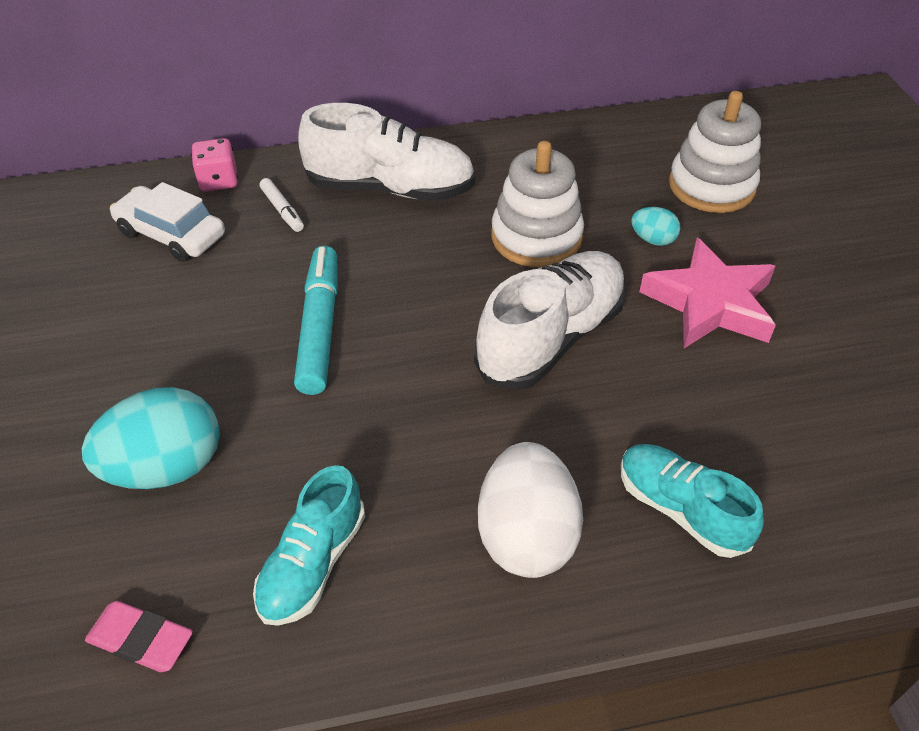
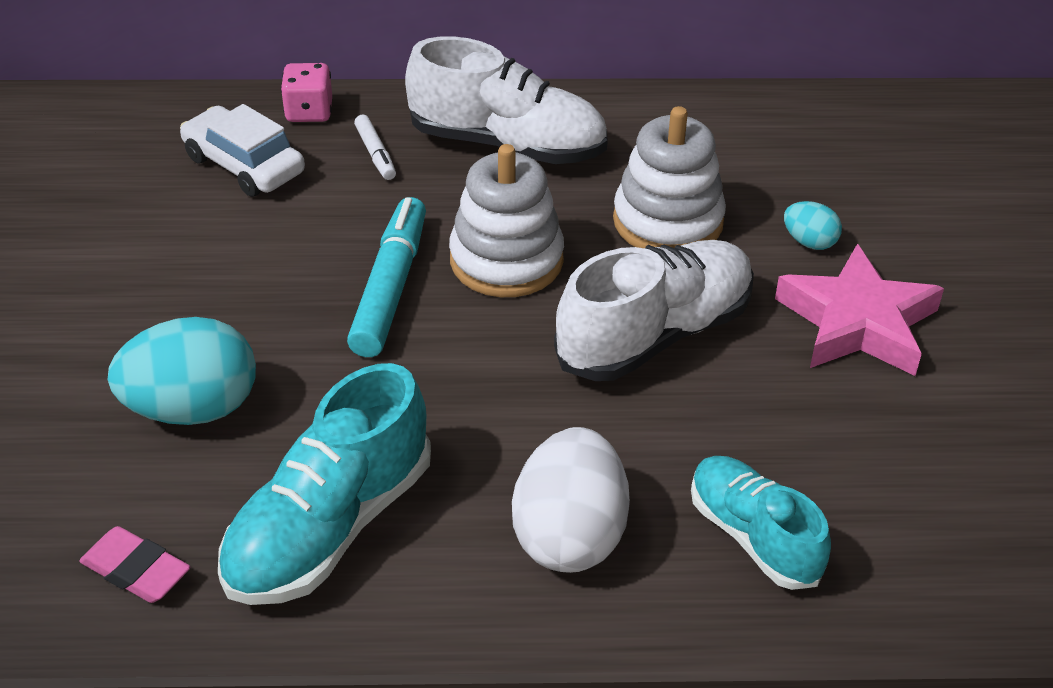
camera: 10 degrees right, 5 degrees down
(313, 563) = (329, 527): turquoise shoe -> turquoise shoe, size x1.54
(711, 186) = (902, 189): white stacking toy -> white stacking toy (506, 260)

